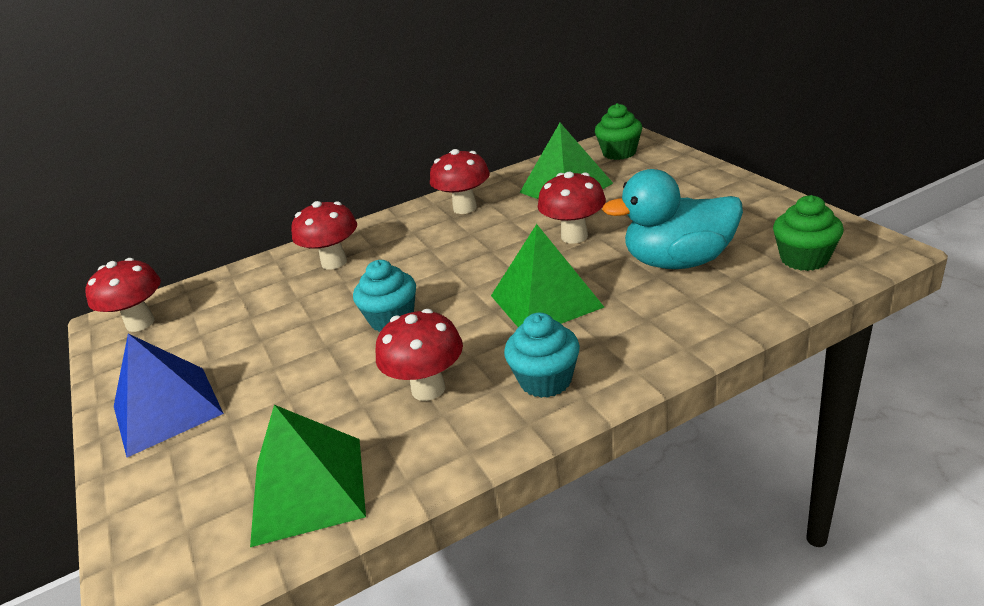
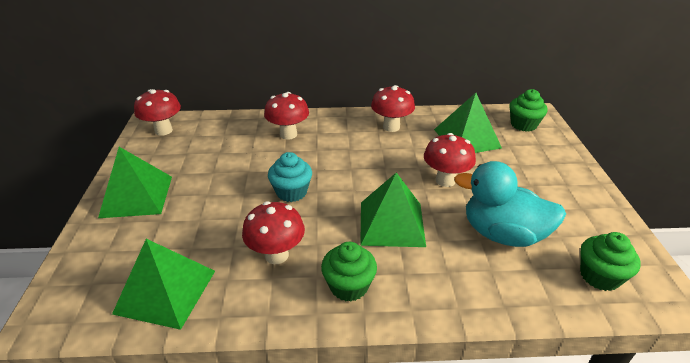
camera: 20 degrees right, 5 degrees up
(167, 409) = (136, 196): blue pyramid -> green pyramid
(545, 380) = (349, 286): turquoise cupcake -> green cupcake

